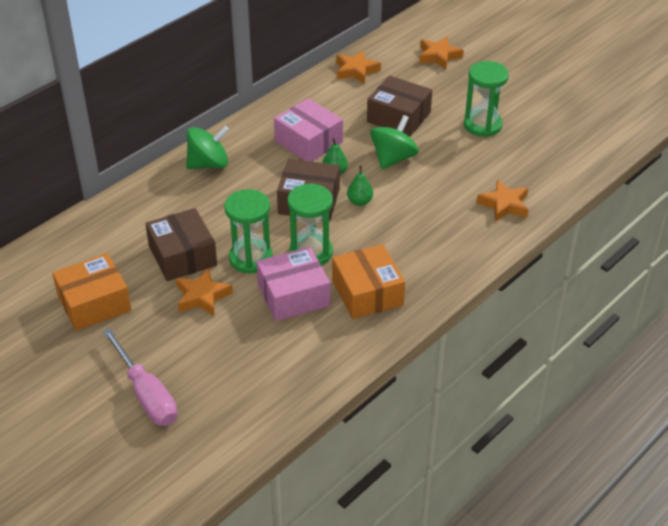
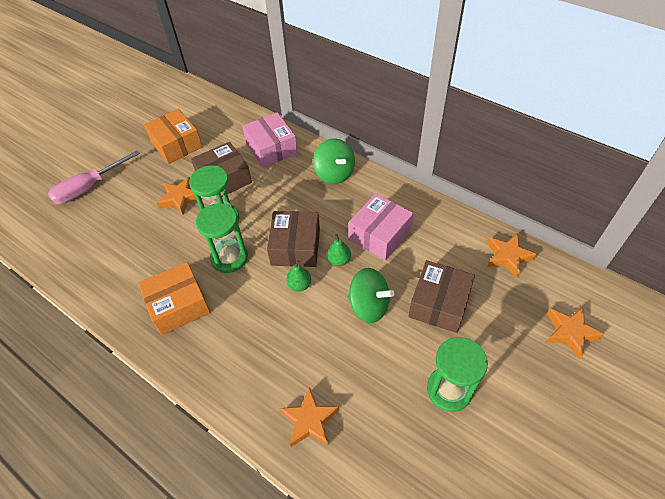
camera: 85 degrees right, 10 degrees up
(293, 295) = (178, 253): pink box -> pink box (271, 148)

